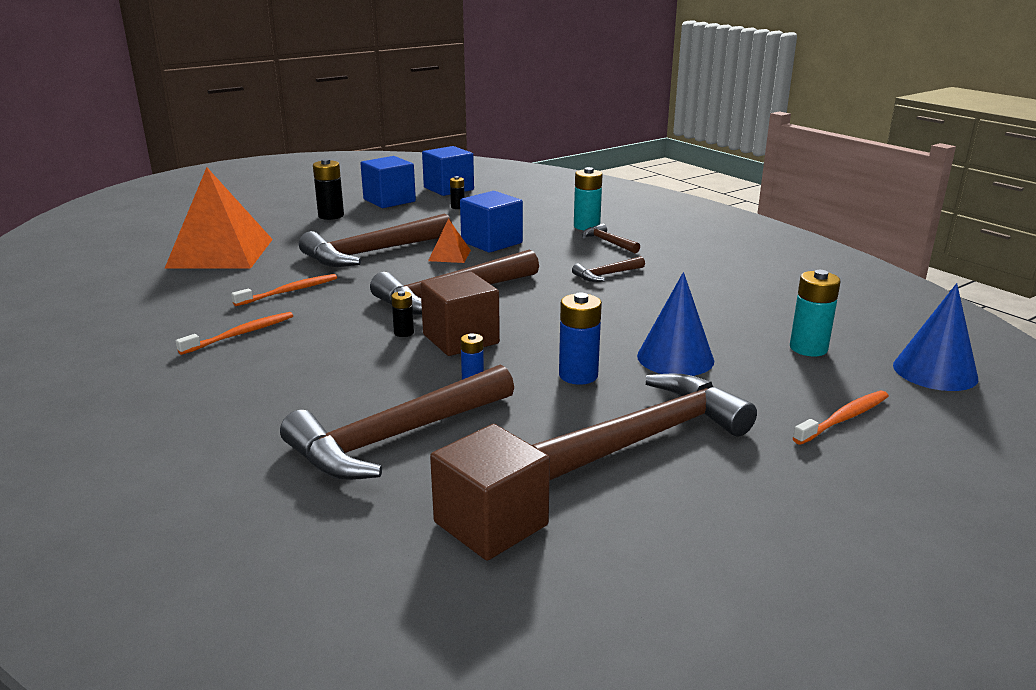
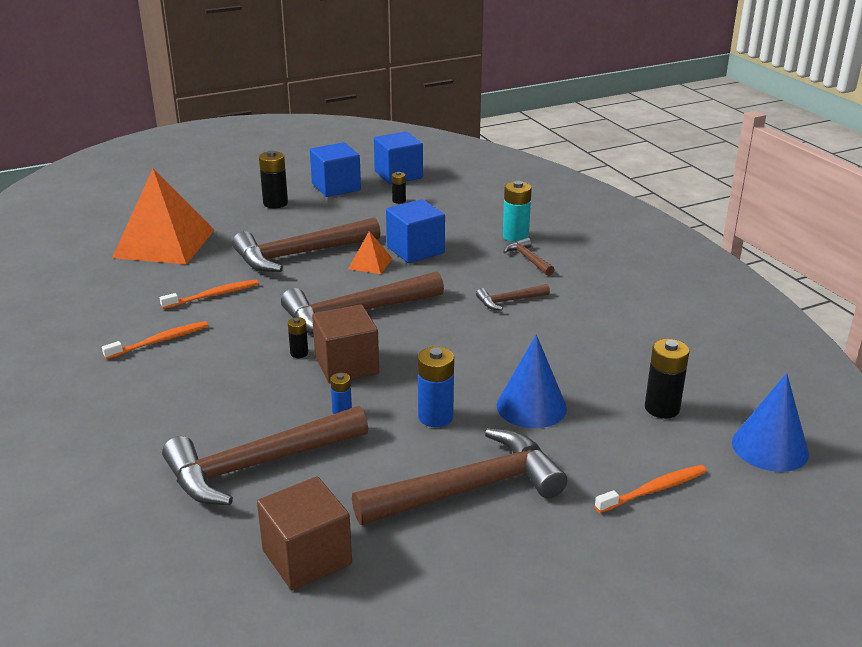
camera: 10 degrees right, 5 degrees up
(808, 348) = (662, 408): turquoise battery -> black battery

